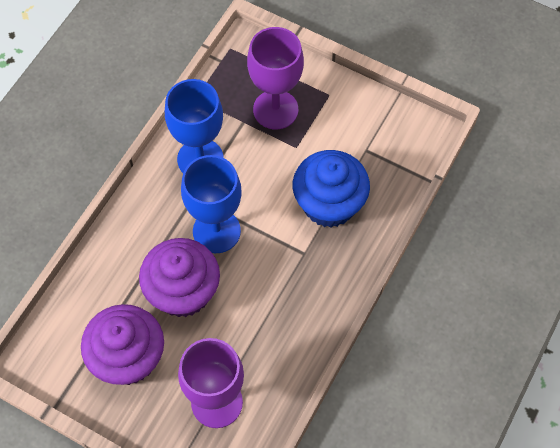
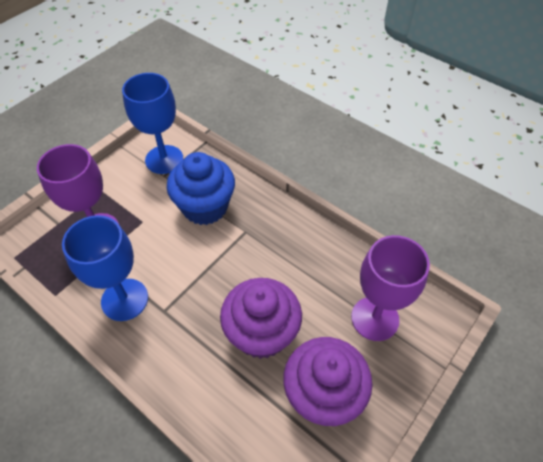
camera: 80 degrees left, 10 degrees down
(216, 231) = (206, 296): blue goblet -> blue goblet (164, 159)

